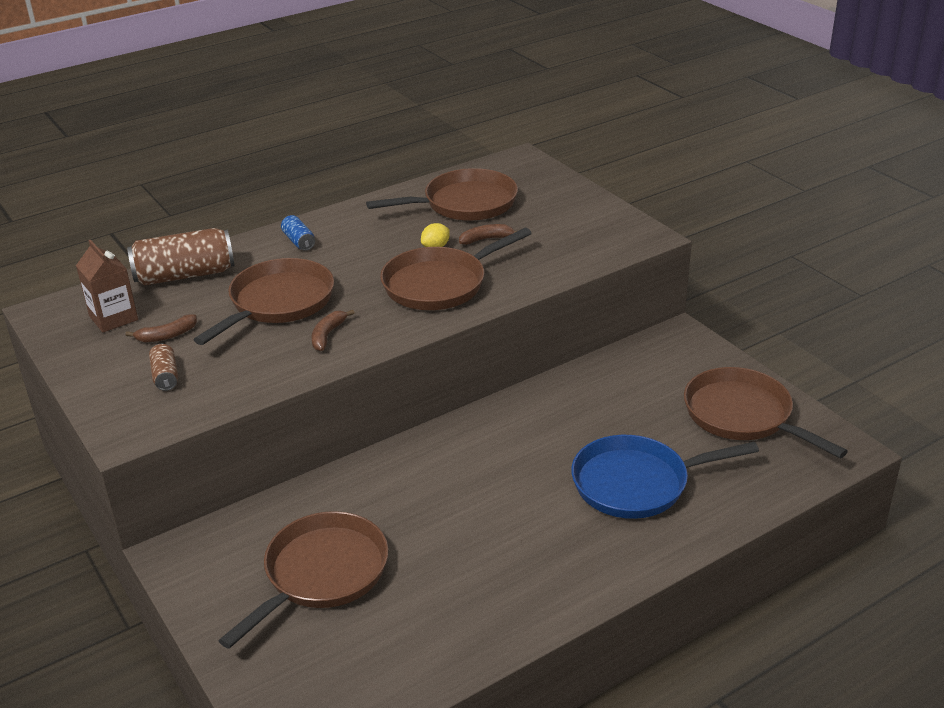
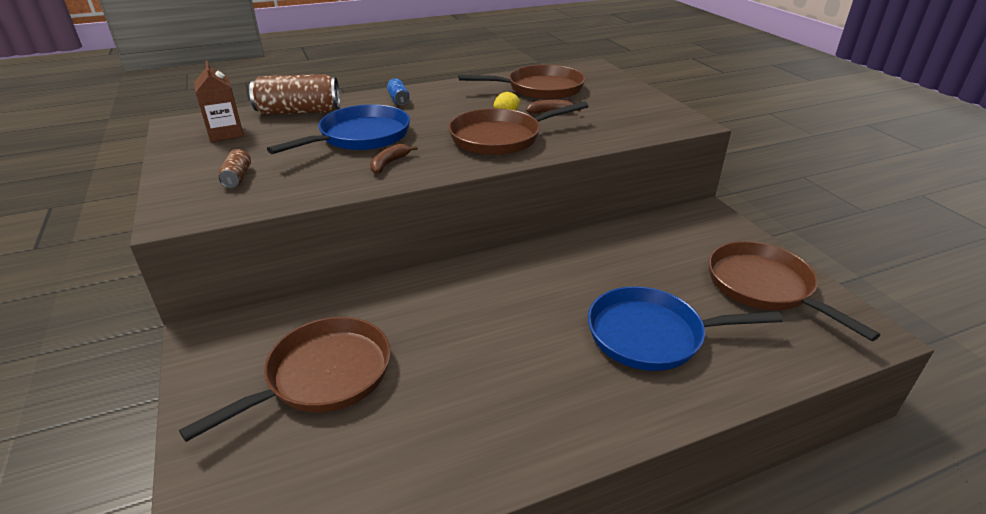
camera: 10 degrees right, 0 degrees up
(167, 336) = (258, 149): brown banana -> none
(278, 303) = (360, 137): brown pan -> blue pan

